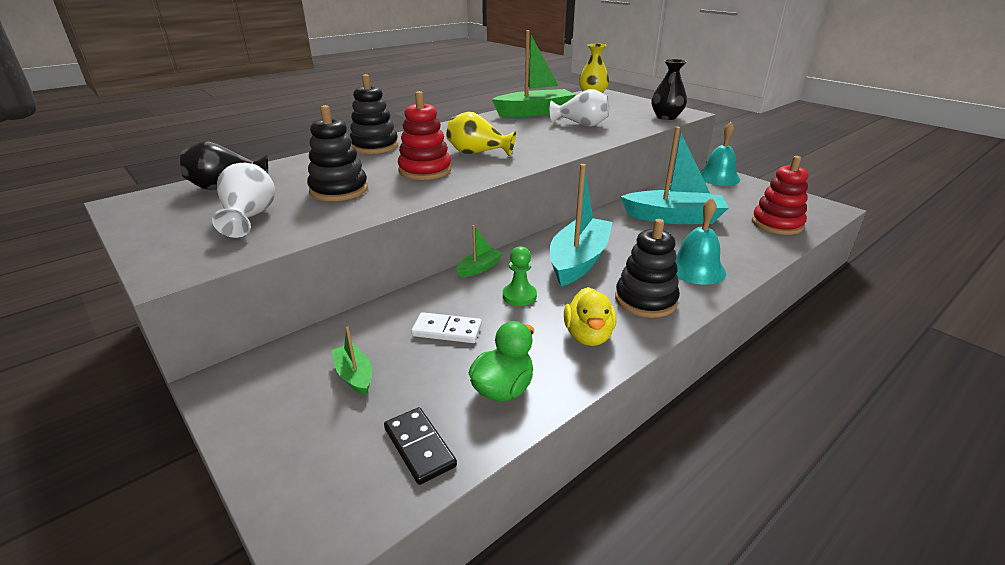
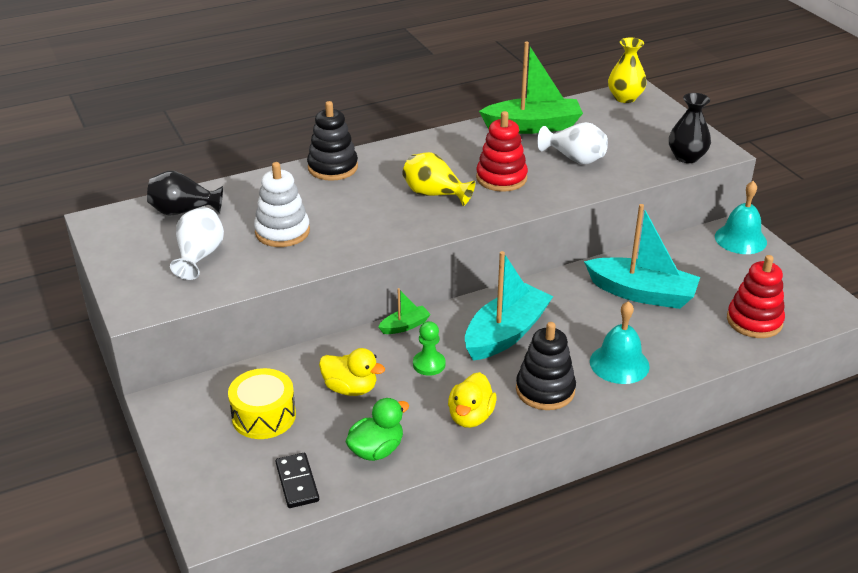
camera: 15 degrees right, 5 degrees up
(339, 190) = (282, 232): black stacking toy -> white stacking toy
(354, 375) = (264, 416): green boat -> yellow drum
(425, 170) = (371, 215): red stacking toy -> red stacking toy (501, 178)
(447, 330) = (350, 388): white domino -> yellow duck

